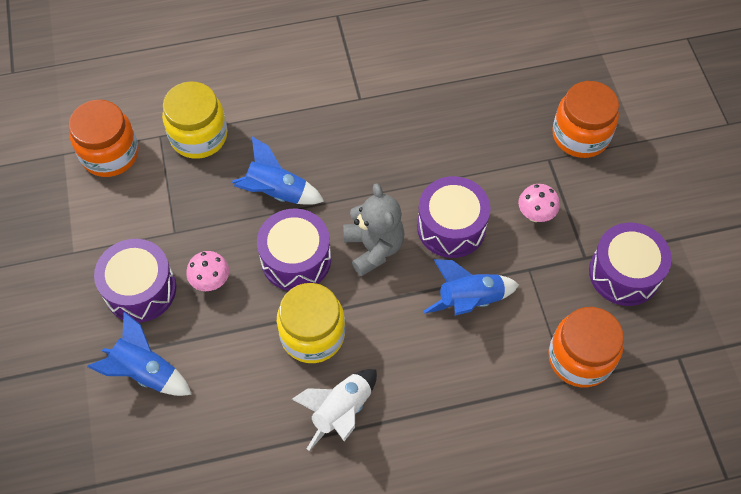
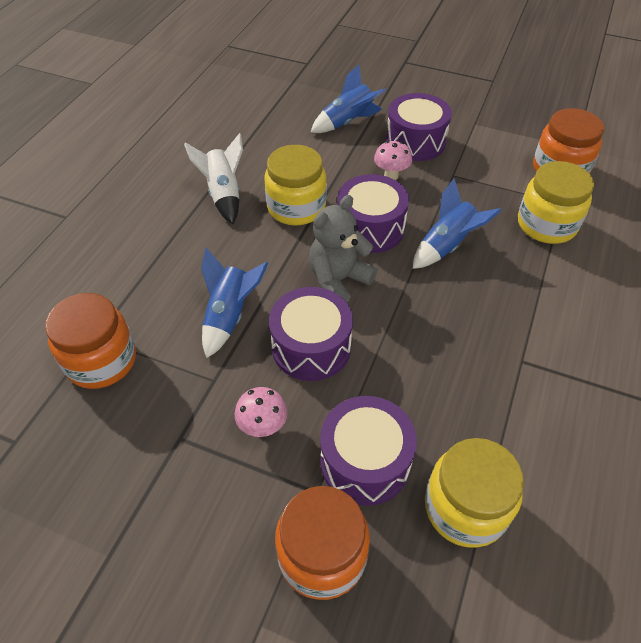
camera: 125 degrees right, 10 degrees down
(374, 248) = (338, 280): grey teddy bear -> grey teddy bear turned 120 degrees clockwise
(493, 84) = (465, 507): none -> yellow jar
(624, 273) = (130, 461): purple drum -> purple drum (365, 461)

